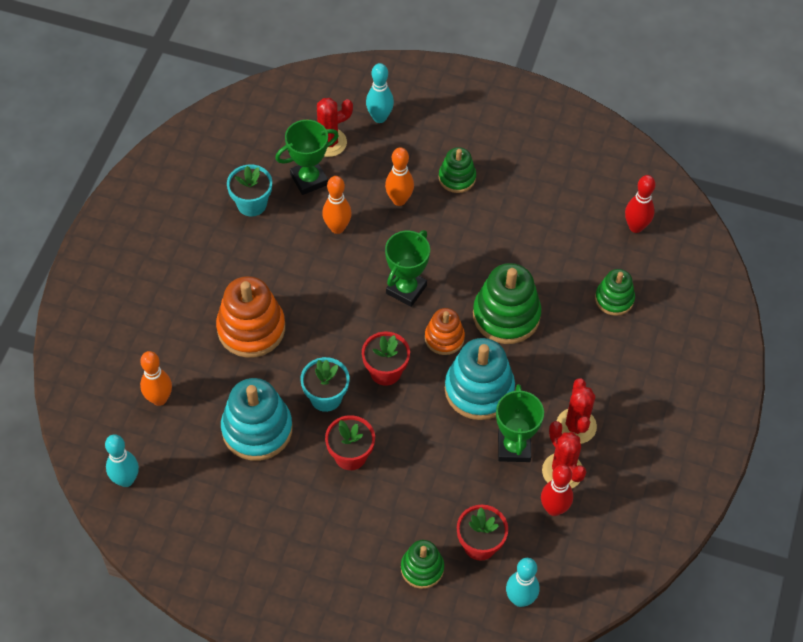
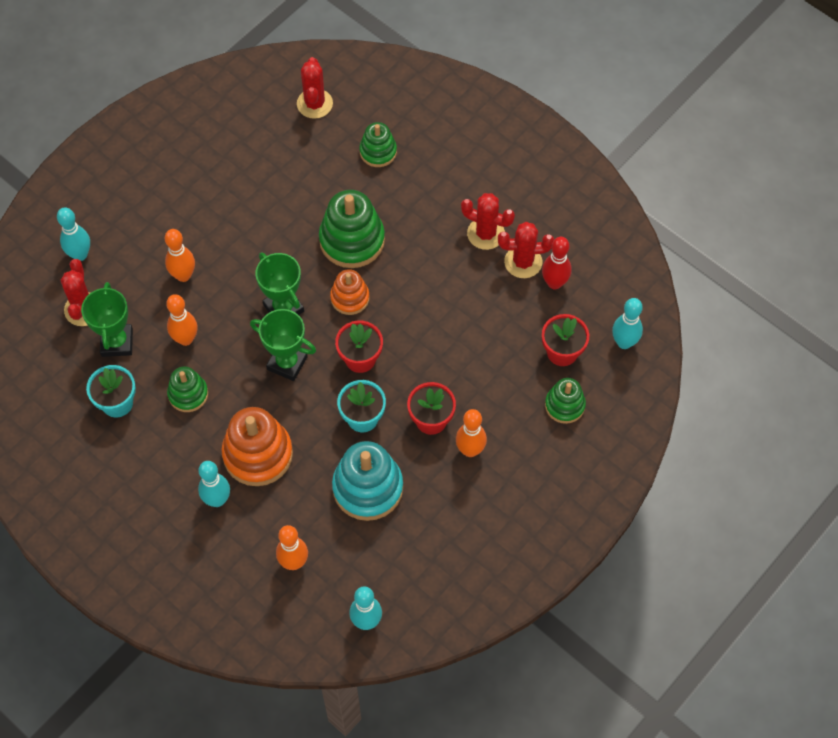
camera: 65 degrees left, 5 degrees up
(194, 315) = (217, 500): none -> turquoise bowling pin
(334, 501) = (470, 450): none -> orange bowling pin
(457, 178) = (186, 218): green stacking toy -> green stacking toy (188, 394)
(479, 390) = (415, 292): turquoise stacking toy -> none
(514, 447) = (484, 288): green trophy -> green trophy (287, 363)
(636, 227) = (314, 104): red bowling pin -> red cactus

